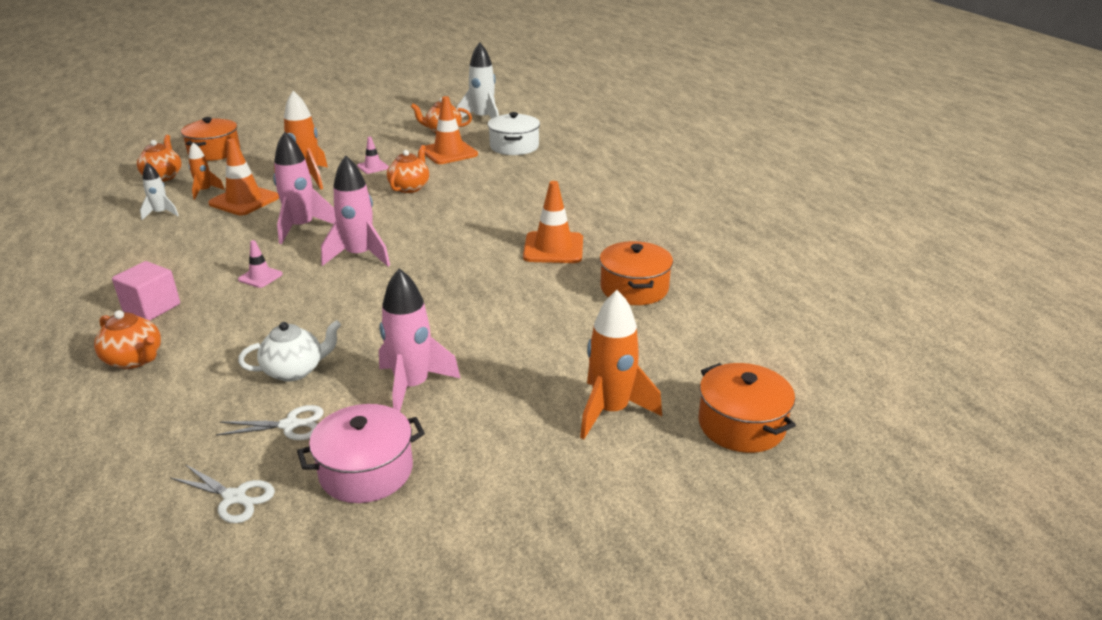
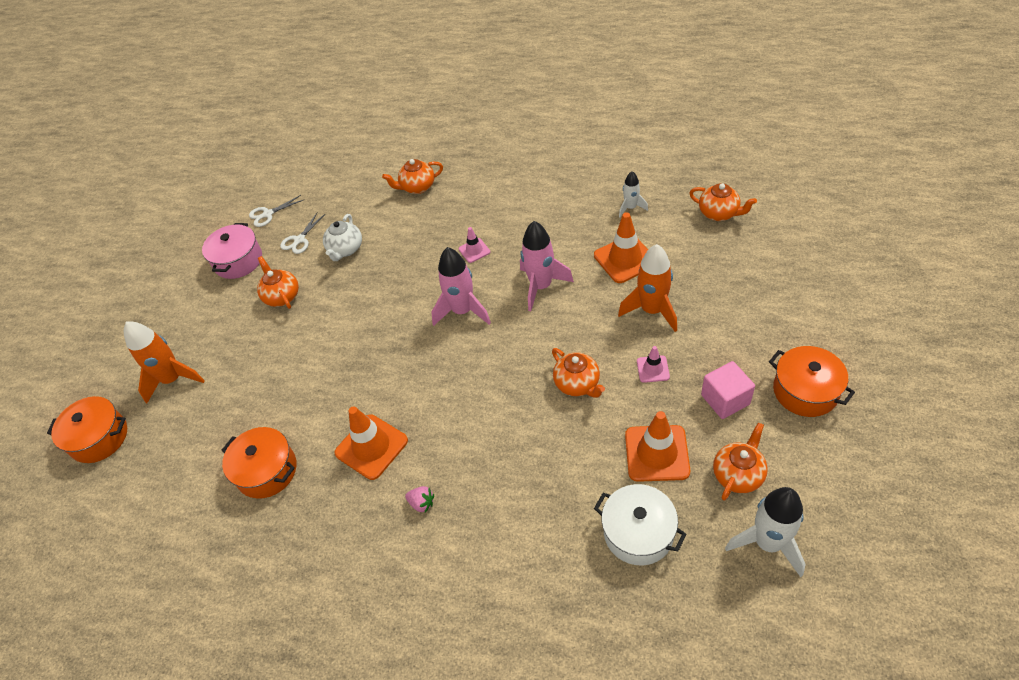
camera: 130 degrees right, 20 degrees up
(152, 307) = (474, 196): pink cube -> pink cube (725, 399)
(205, 191) = (664, 237): orange rocket -> none
(214, 152) = (771, 253): orange pot -> orange pot (805, 391)
(412, 387) = (282, 296): pink rocket -> orange teapot
(576, 212) = (422, 503): none -> pink strawberry

